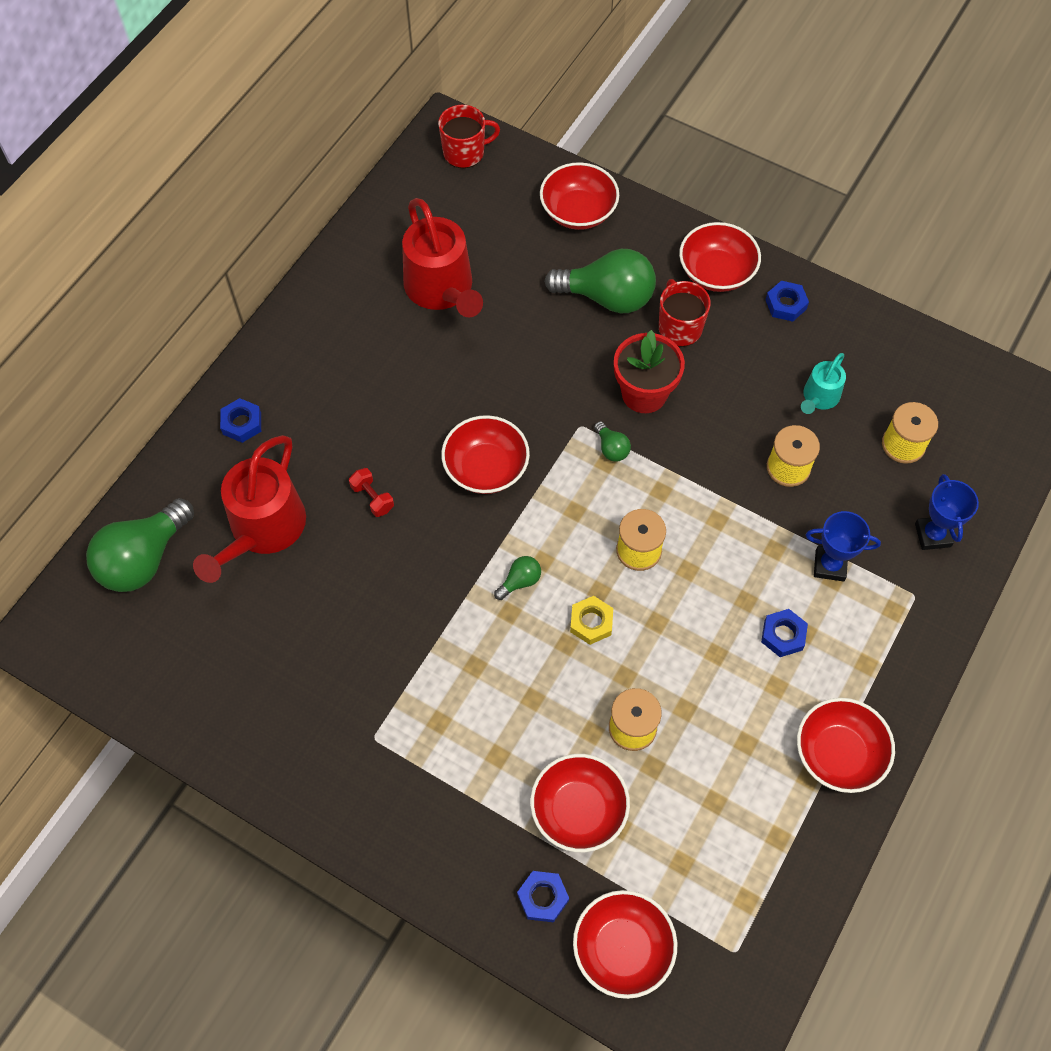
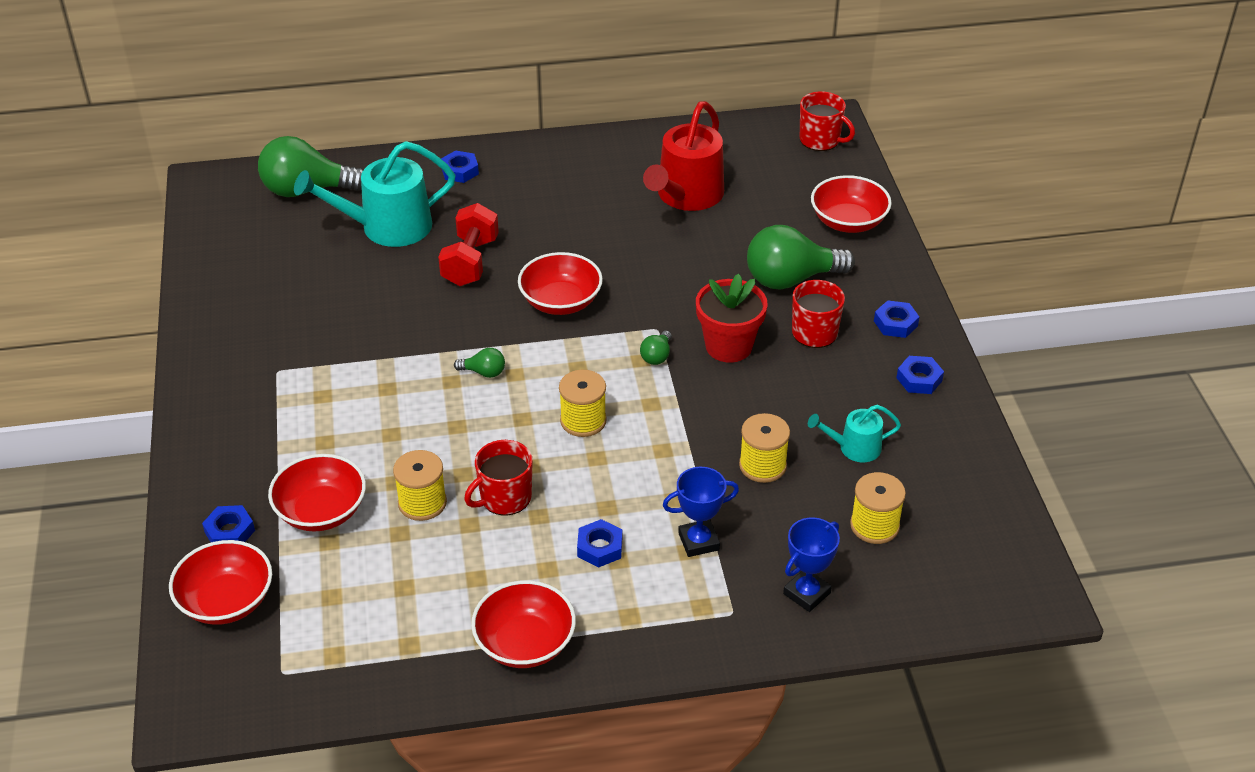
camera: 50 degrees right, 20 degrees down
(263, 529) = (387, 227): red watering can -> turquoise watering can
(372, 498) = (470, 262): red dumbbell -> red dumbbell, size x1.88
(591, 622) = (490, 429): yellow nut -> none
(607, 297) = (791, 279): green light bulb -> green light bulb turned 105 degrees clockwise
(676, 664) = (504, 498): none -> red mug
(716, 272) = (895, 323): red bowl -> blue nut
(829, 565) = (698, 541): blue trophy -> blue trophy turned 75 degrees counterclockwise

